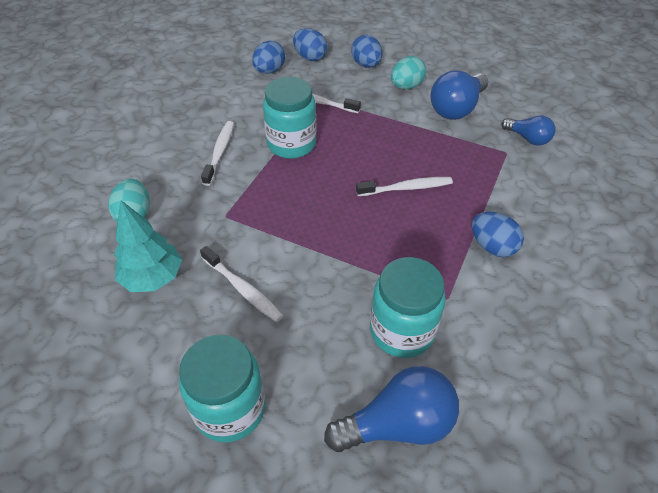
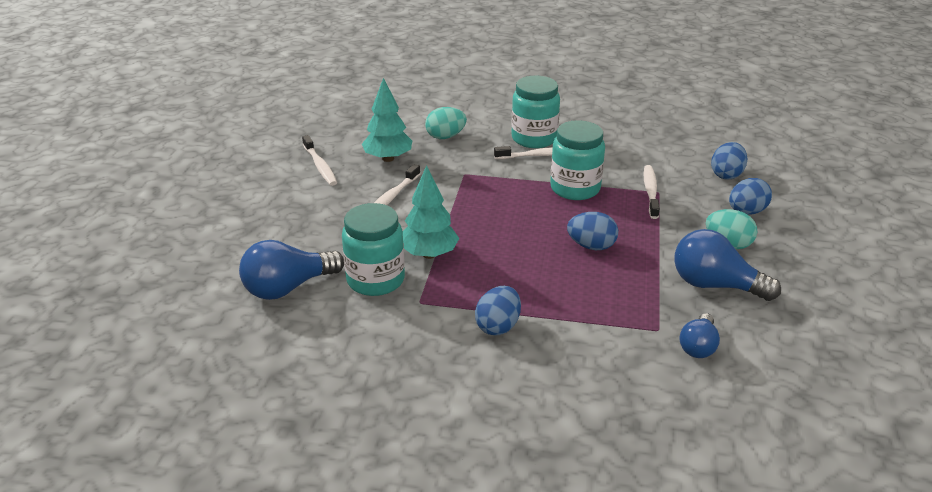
camera: 75 degrees right, 15 degrees down
(230, 409) = (287, 213): turquoise jar -> turquoise jar (534, 138)
(269, 71) = (680, 156): blue egg -> blue egg (591, 246)
(367, 275) = (429, 254): none -> turquoise tree
(397, 424) = (288, 287): blue light bulb -> blue light bulb turned 90 degrees clockwise
(406, 188) = (553, 263): white toothbrush -> white toothbrush (320, 166)

